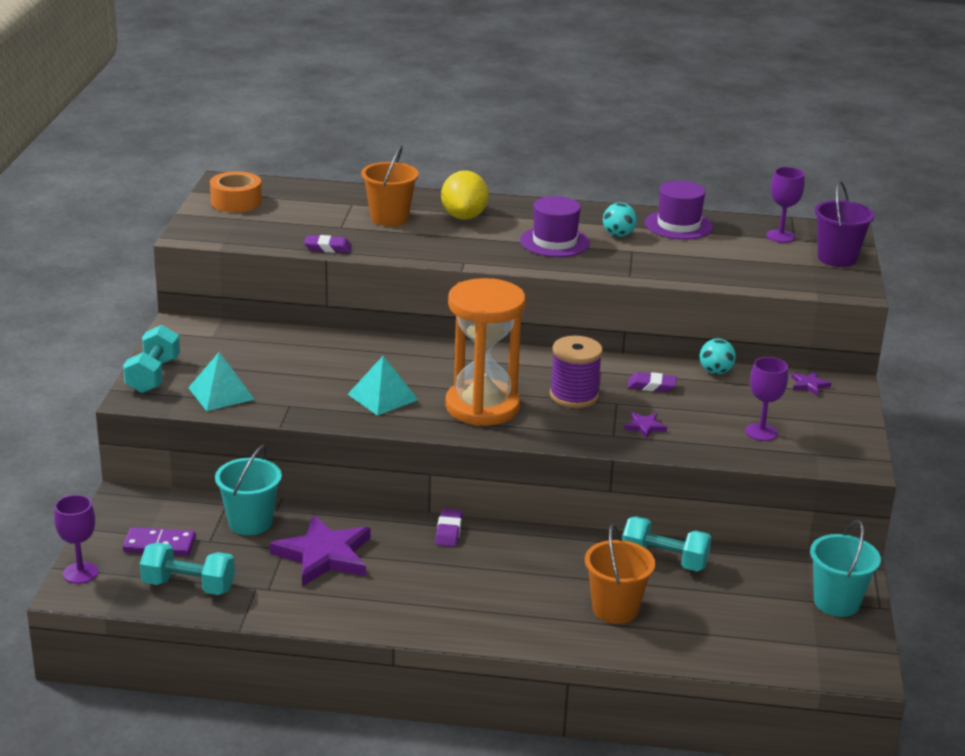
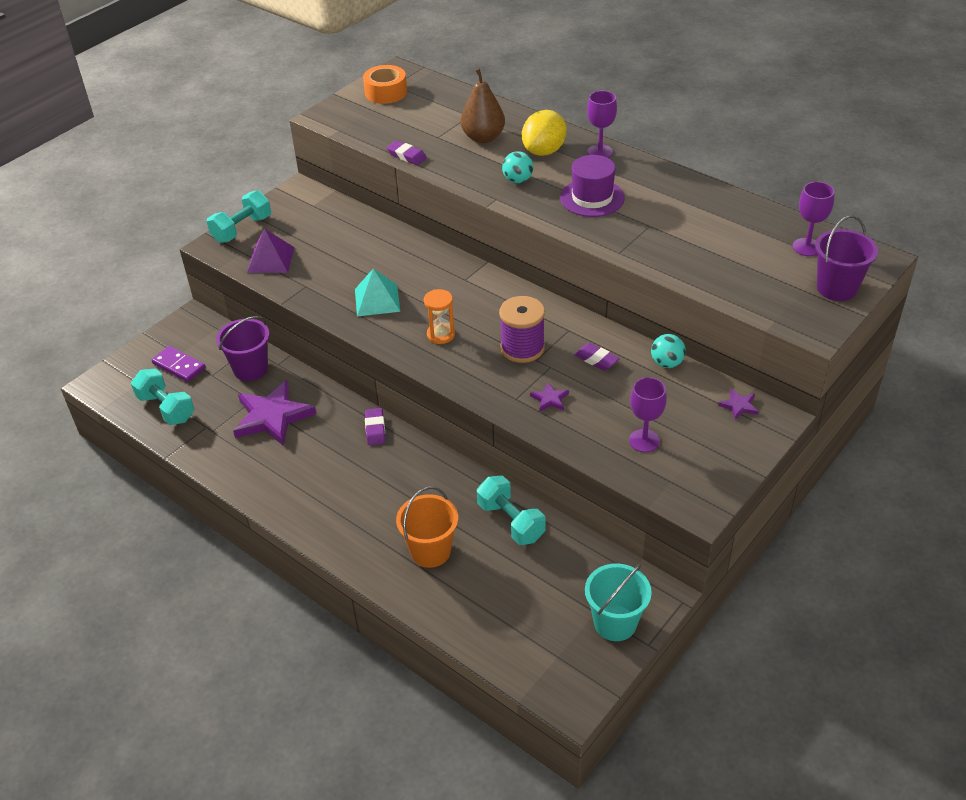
camera: 35 degrees right, 15 degrees up
(80, 573) = (114, 371): purple goblet -> purple goblet (600, 152)
(221, 393) = (270, 259): turquoise pyramid -> purple pyramid
(250, 522) = (250, 369): turquoise bucket -> purple bucket
(389, 218) = (483, 138): orange bucket -> brown pear
(448, 531) = (375, 429): purple eraser -> purple eraser turned 45 degrees counterclockwise
(482, 407) = (441, 335): orange hourglass -> orange hourglass, size x0.44
(618, 235) = (655, 205): turquoise ball -> turquoise ball (517, 180)
(678, 225) = (721, 208): purple hat -> none

